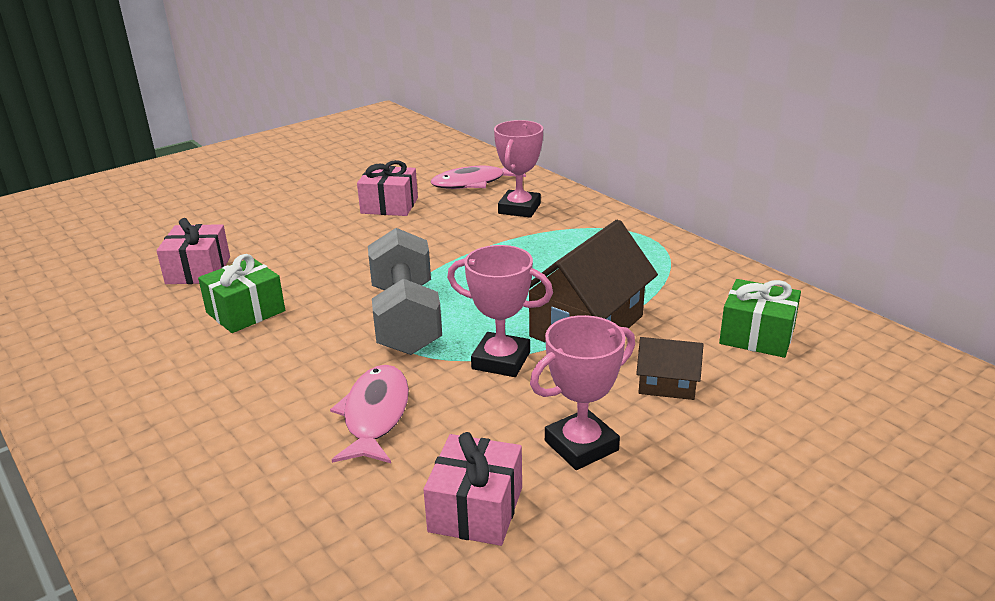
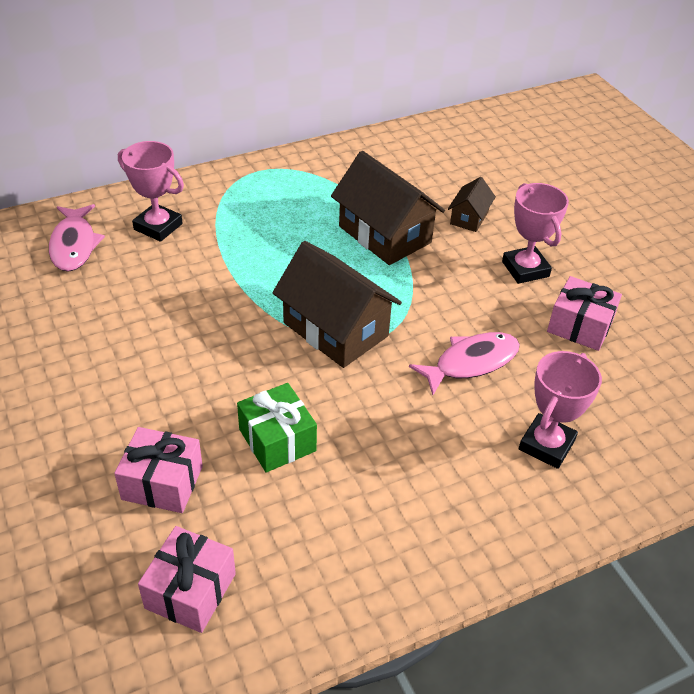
camera: 80 degrees left, 15 degrees up
(375, 415) = (471, 362): pink fish -> pink fish turned 135 degrees clockwise
(389, 205) = (89, 313): pink gift -> pink gift (190, 591)
(406, 319) = (335, 329): grey dumbbell -> brown house
(501, 360) = (417, 286): pink trophy -> pink trophy (546, 445)
(757, 336) = (424, 166): green gift -> none

